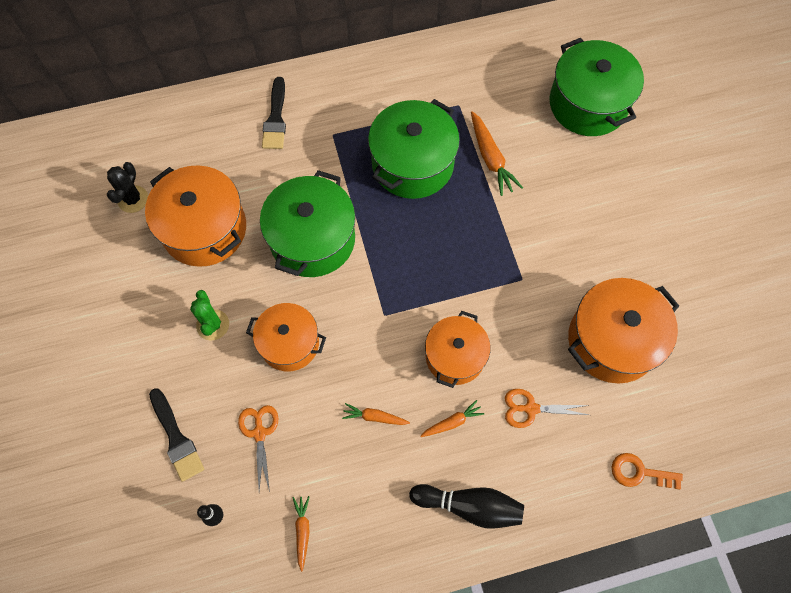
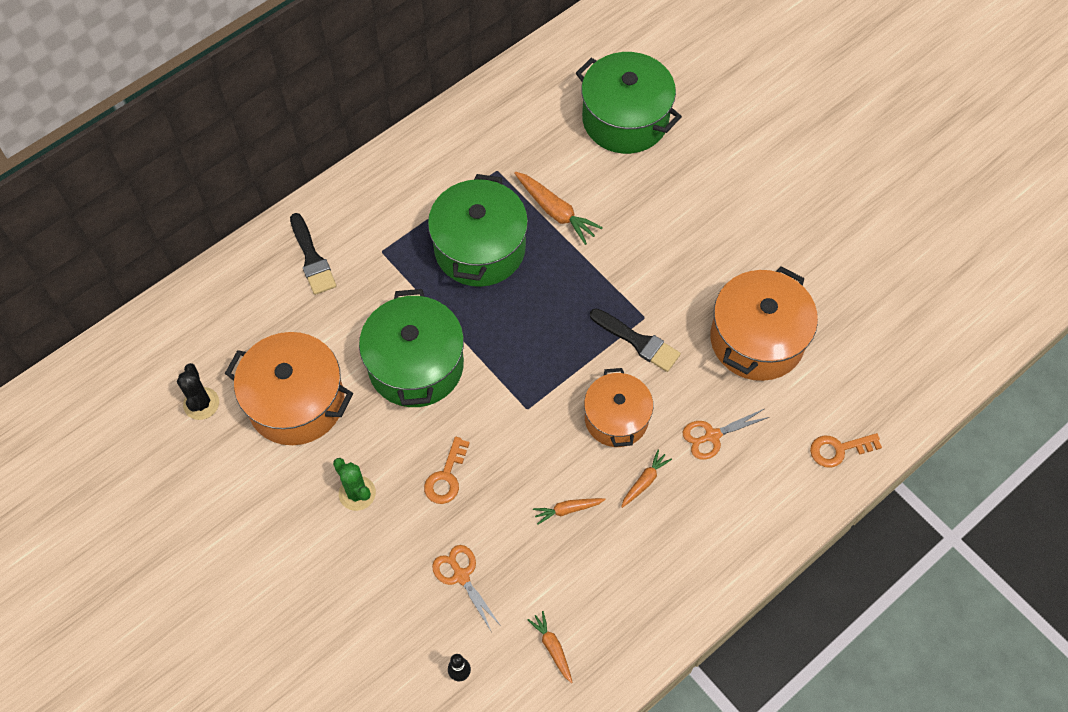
camera: 25 degrees left, 5 degrees down
(176, 438) = (379, 619): black brush -> black brush (638, 341)
(289, 343) = (446, 477): orange pot -> orange key
(469, 506) = (699, 551): black bowling pin -> none

